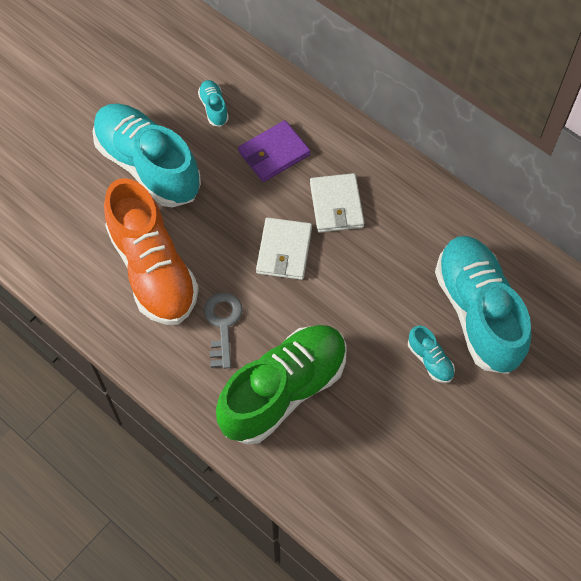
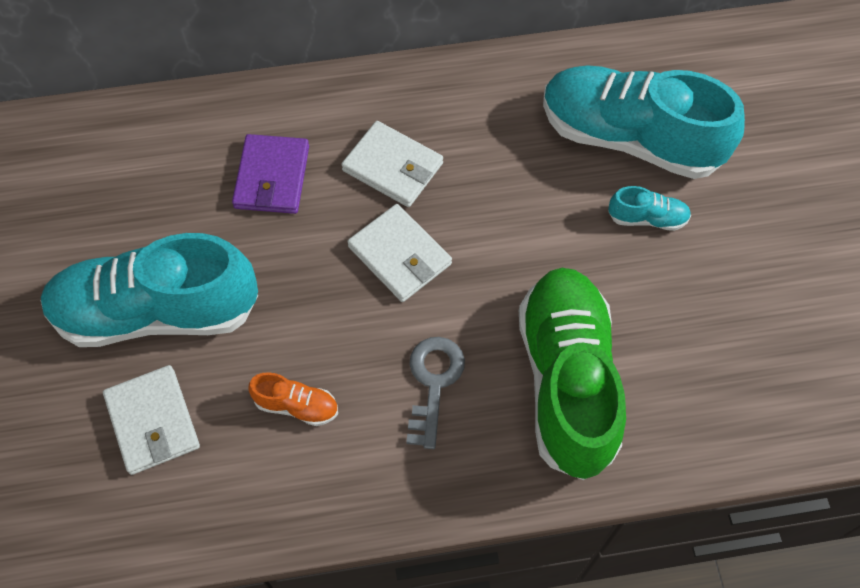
camera: 50 degrees left, 0 degrees up
(89, 212) = (152, 422): none -> white wallet
(153, 269) = (296, 405): orange shoe -> orange shoe, size x0.41
(214, 108) = (154, 191): turquoise shoe -> none
(222, 324) = (433, 383): grey key -> grey key turned 60 degrees clockwise

